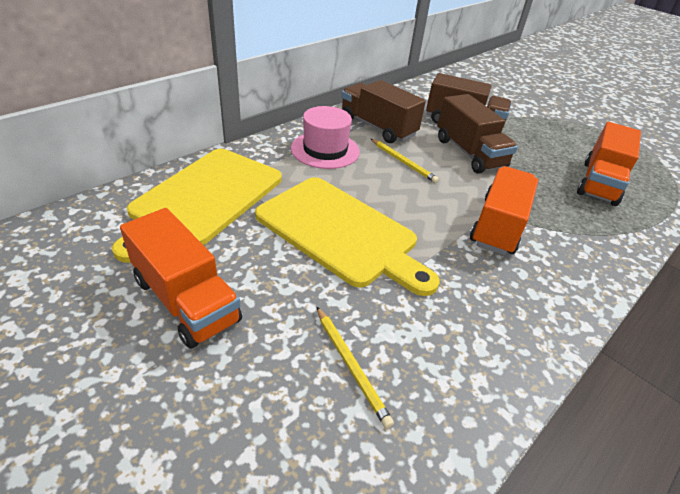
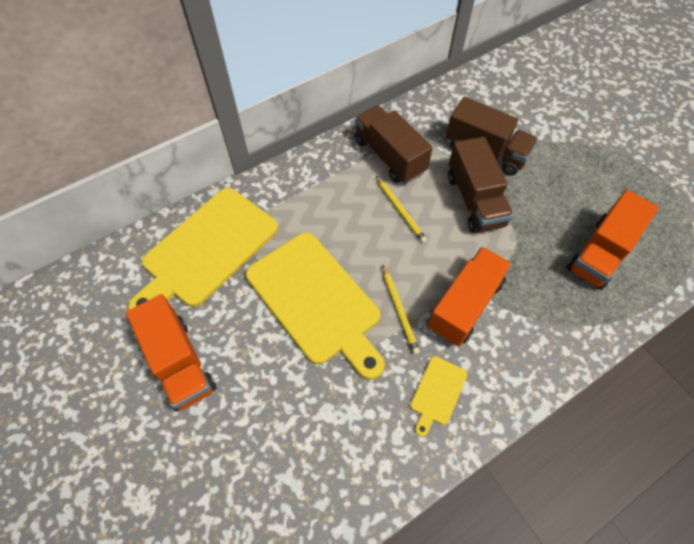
camera: 15 degrees right, 20 degrees up
(325, 150) = (327, 189): pink hat -> none
(351, 365) = (290, 439): yellow pencil -> yellow pencil (399, 310)
(505, 301) = (437, 393): none -> yellow cutting board

